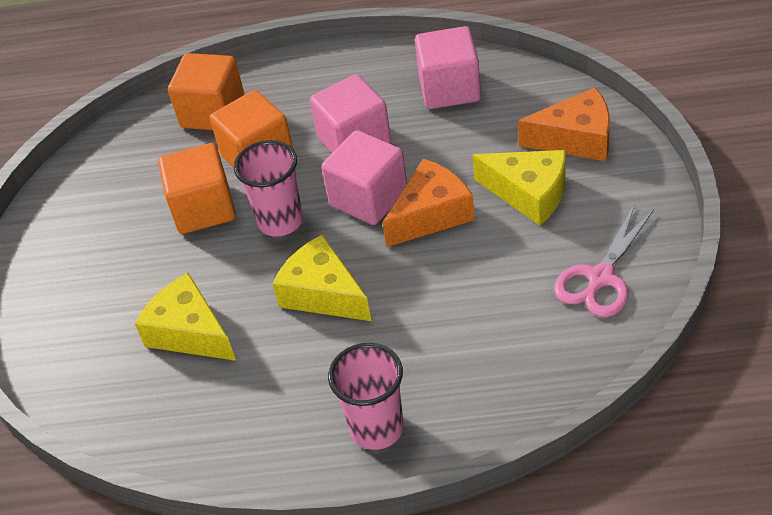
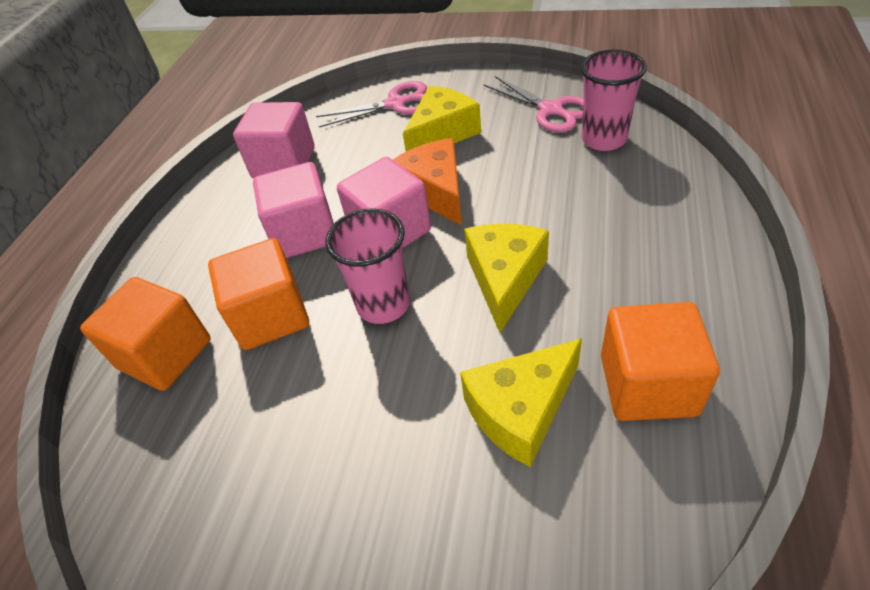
camera: 75 degrees left, 0 degrees up
(203, 208) = (322, 378): orange cube -> orange cube (647, 385)
(323, 293) = (504, 279): yellow cheese -> yellow cheese turned 135 degrees clockwise
(377, 428) = (691, 256): pink cup -> pink cup (604, 139)
(576, 139) = (396, 104): orange cheese -> pink scissors

